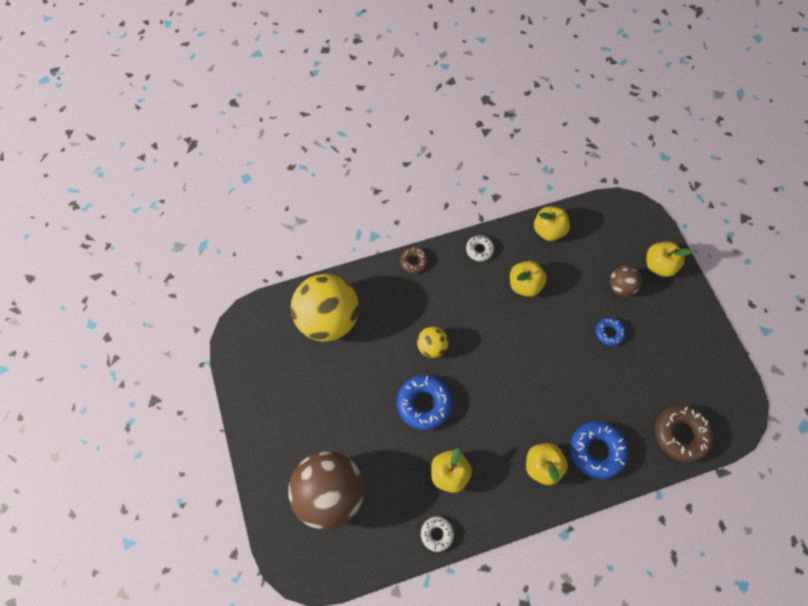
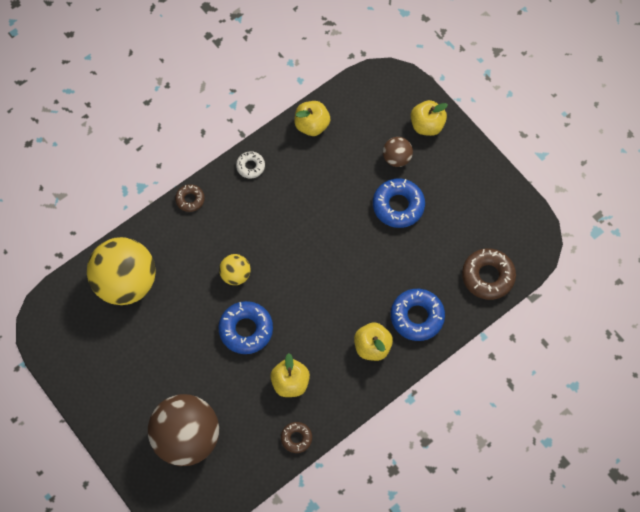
camera: 20 degrees left, 0 degrees up
(437, 534) = (296, 438): white donut -> brown donut
(524, 284) = (305, 186): yellow apple -> none
(609, 333) = (398, 206): blue donut -> blue donut, size x1.79

